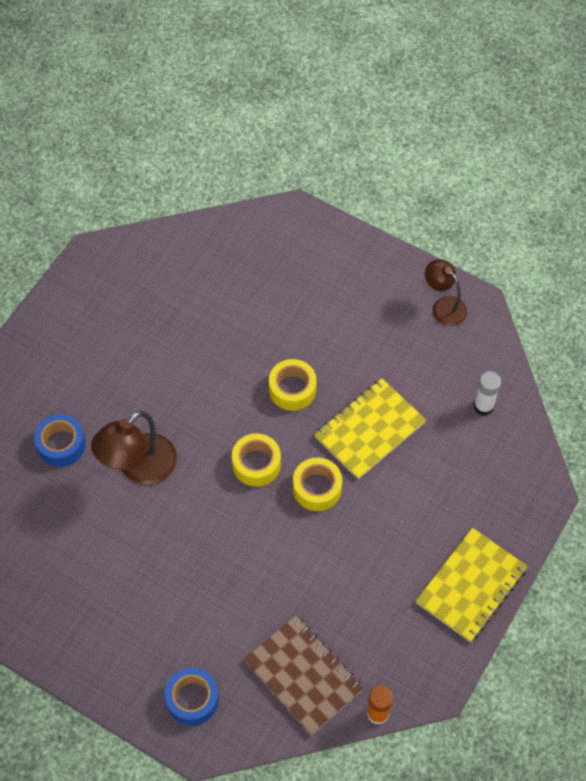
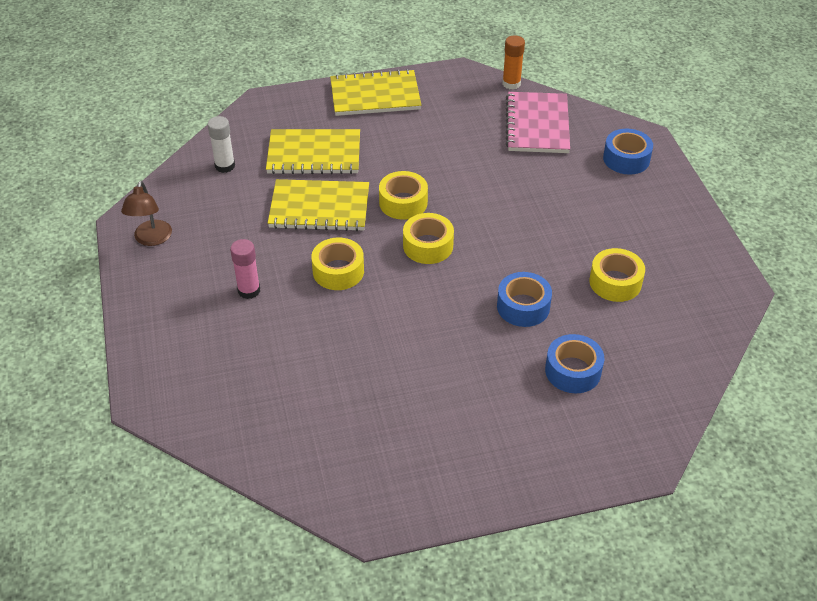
camera: 135 degrees left, 15 degrees down
(93, 547) = (615, 282): none -> yellow tape
(139, 468) = (523, 306): brown lamp -> blue tape
(303, 675) = (537, 125): brown notebook -> pink notebook
(330, 325) = (249, 290): none -> pink glue stick
(436, 476) = (314, 154): none -> yellow notebook

